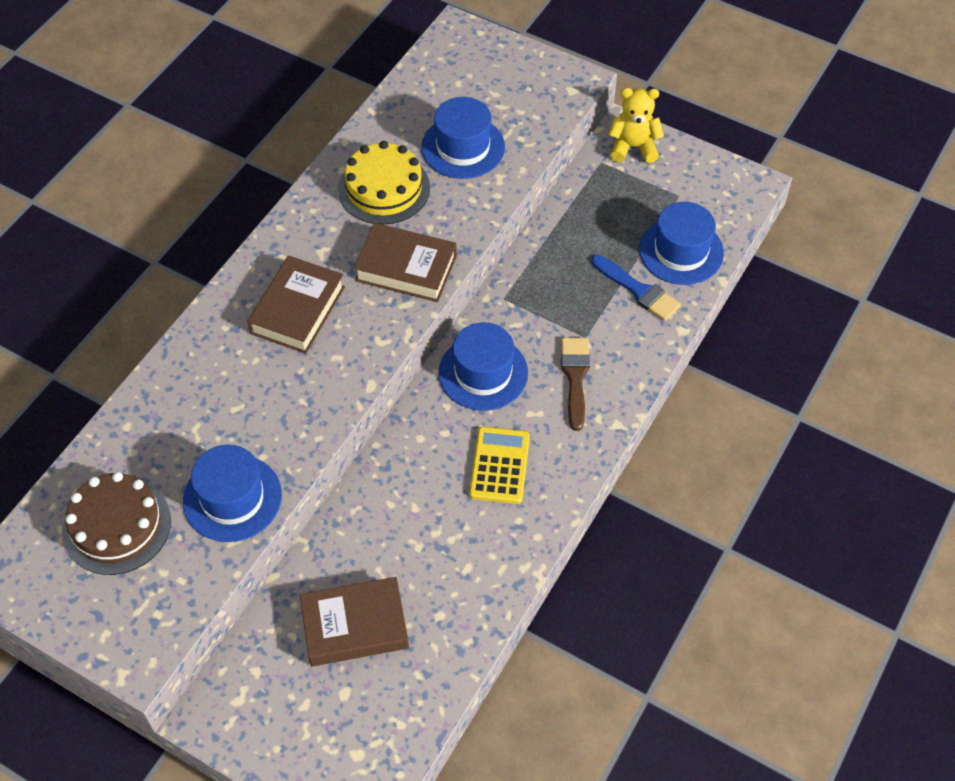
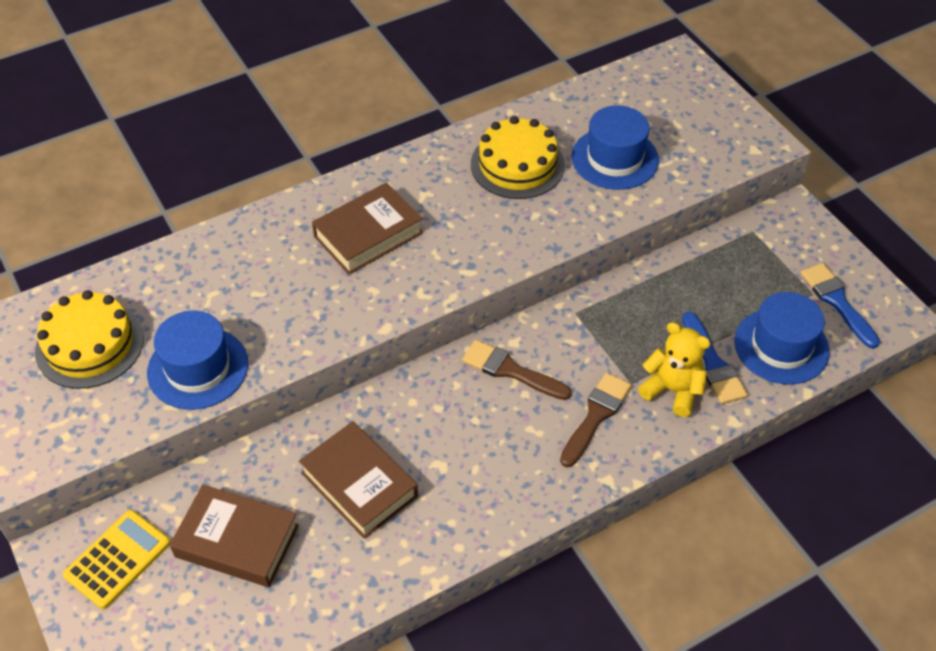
camera: 30 degrees right, 5 degrees down
(117, 526) = (89, 344): brown cake -> yellow cake
(406, 268) = (489, 241): brown book -> brown book (359, 485)
(483, 373) = (510, 370): blue hat -> brown brush
(499, 465) = (468, 462): yellow calculator -> yellow calculator (117, 559)
(633, 147) = (794, 230): yellow teddy bear -> yellow teddy bear (672, 390)
(701, 194) = (837, 301): none -> blue brush

